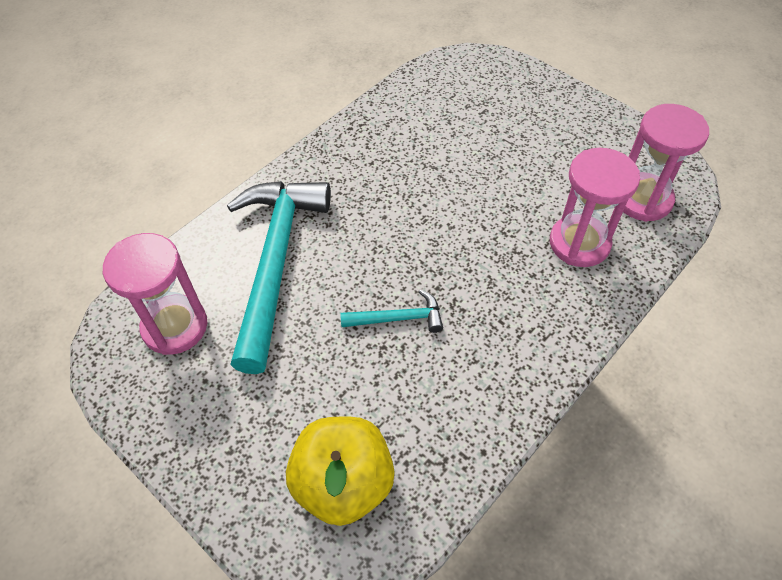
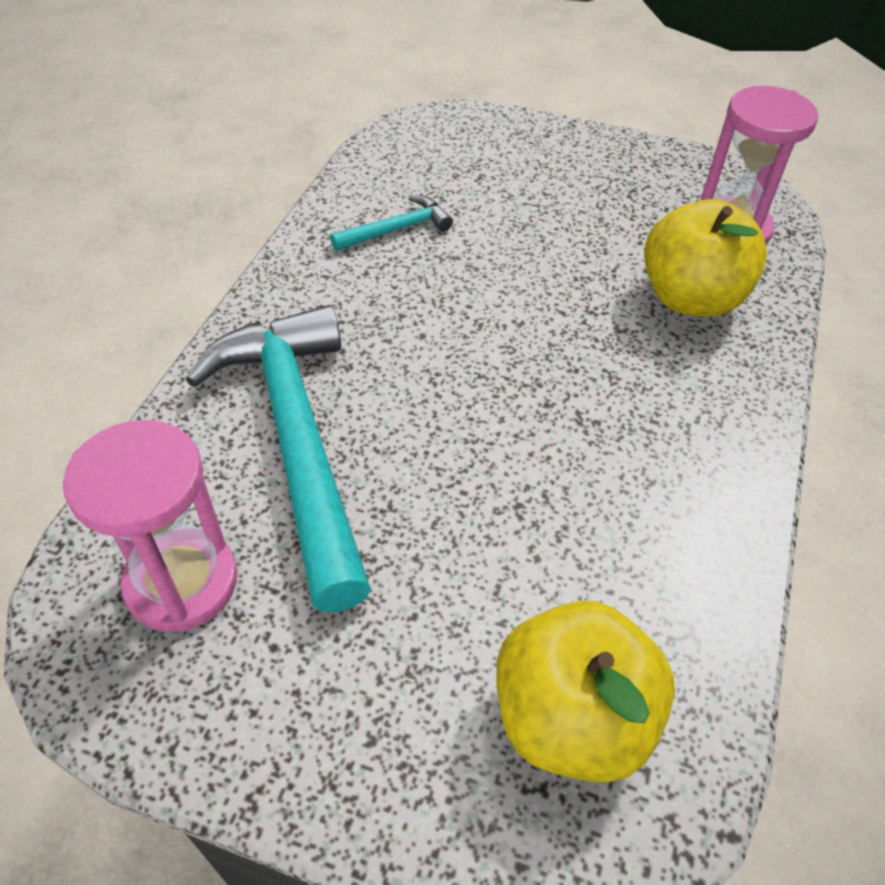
camera: 25 degrees left, 5 degrees down
(398, 318) = (517, 460): turquoise hammer -> turquoise hammer (396, 229)
(579, 243) = (691, 298): pink hourglass -> yellow apple

